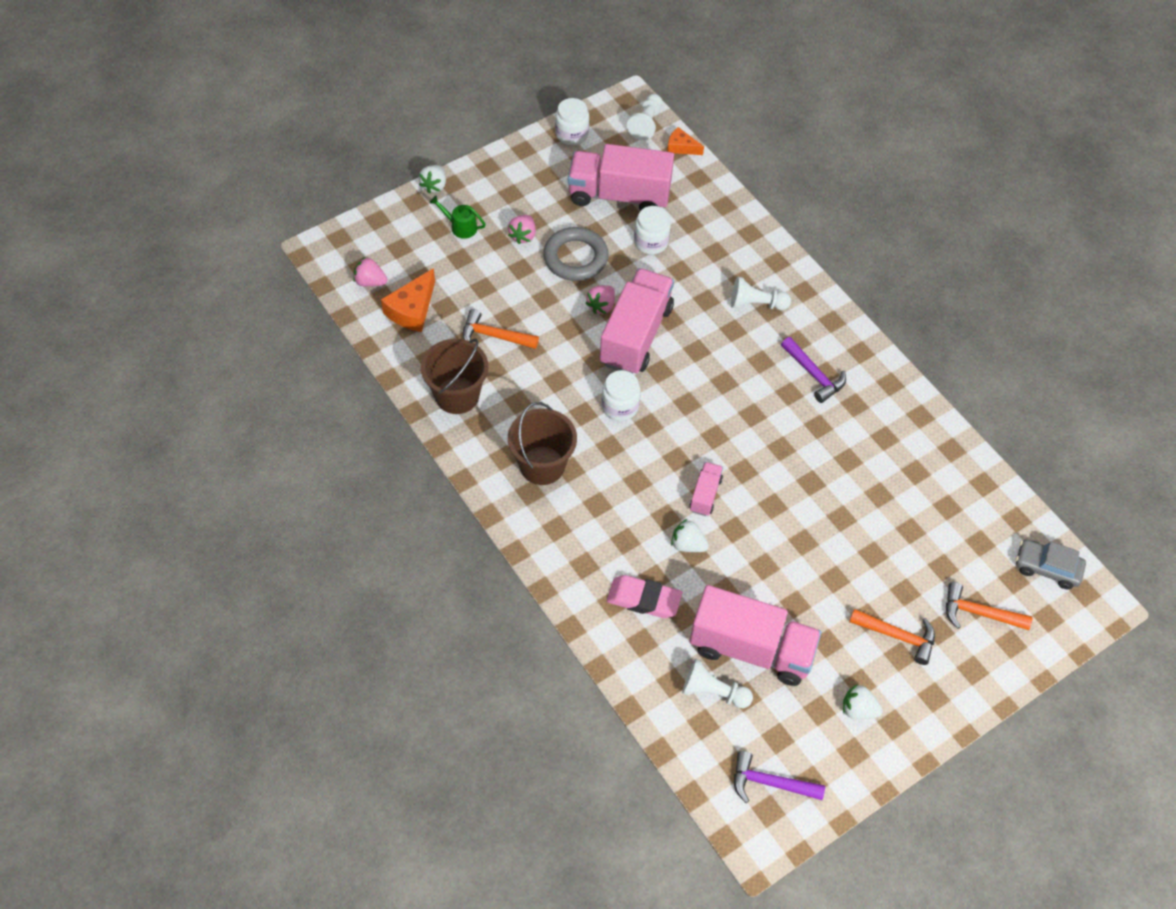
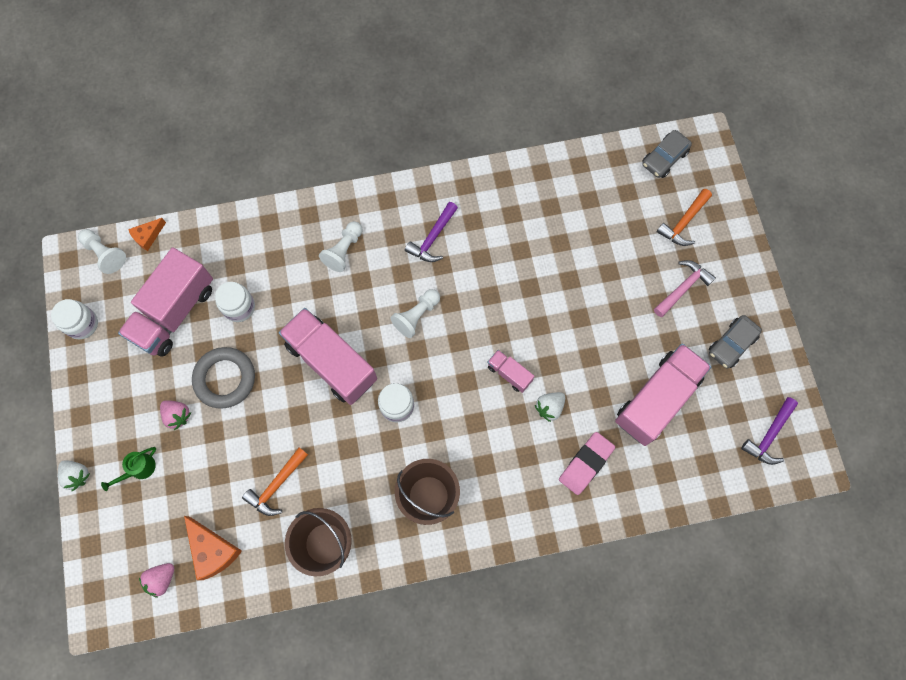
camera: 65 degrees left, 15 degrees up
(601, 306) = (287, 378): pink strawberry -> none
(713, 692) = (683, 444): white pawn -> white pawn (416, 316)
(814, 375) = (432, 238): purple hammer -> purple hammer turned 135 degrees clockwise
(858, 709) = (731, 344): white strawberry -> grey car
(898, 636) = (683, 288): orange hammer -> pink hammer

